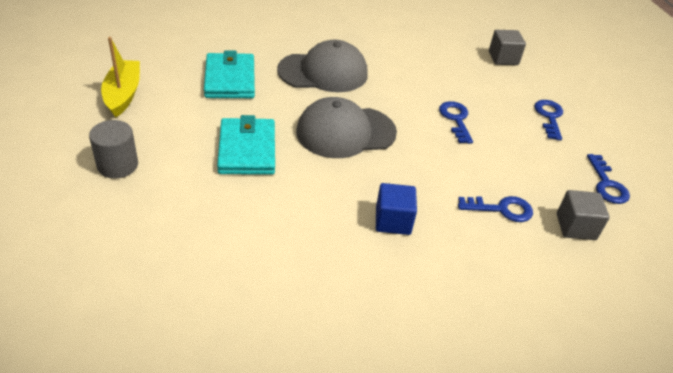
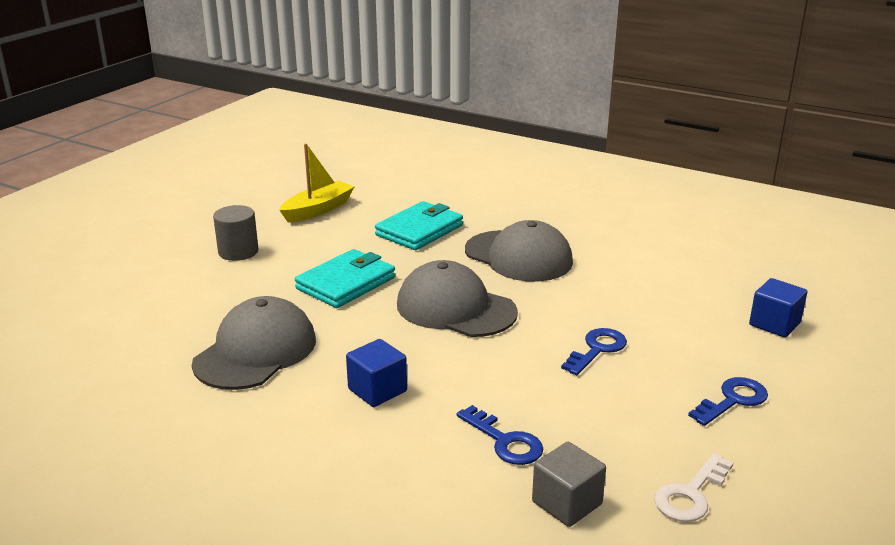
camera: 50 degrees right, 15 degrees down
(273, 243) = (256, 351): none -> grey cap
(503, 58) = (774, 324): grey cube -> blue cube
(607, 184) = (691, 494): blue key -> white key

